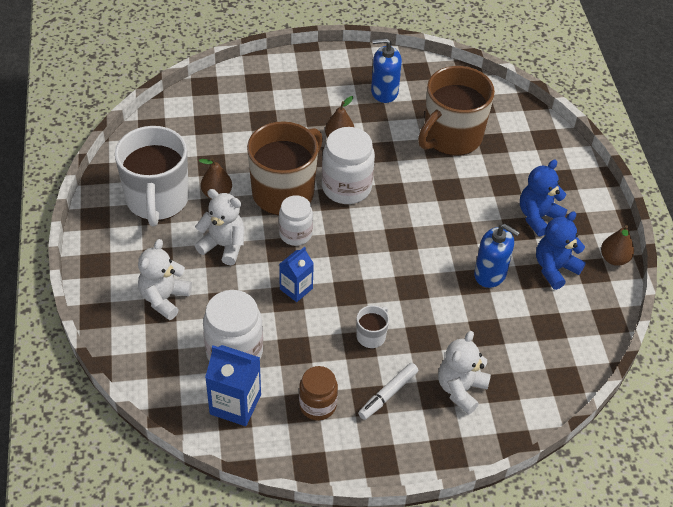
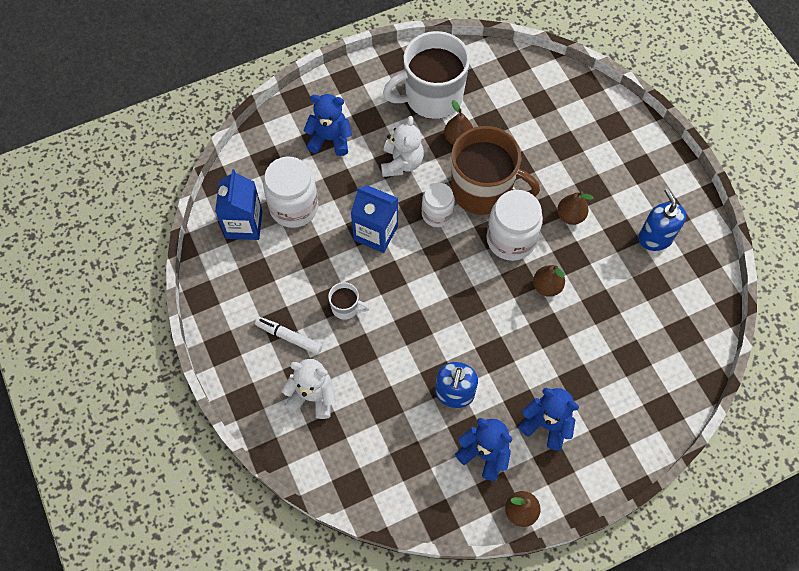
camera: 75 degrees right, 15 degrees up
(164, 298) = (330, 139): white teddy bear -> blue teddy bear
(296, 289) = (375, 233): blue carton -> blue carton, size x1.54
(317, 405) = (261, 285): brown jar -> none
(404, 177) = (547, 286): none -> brown pear
(451, 137) = (621, 316): brown mug -> none

